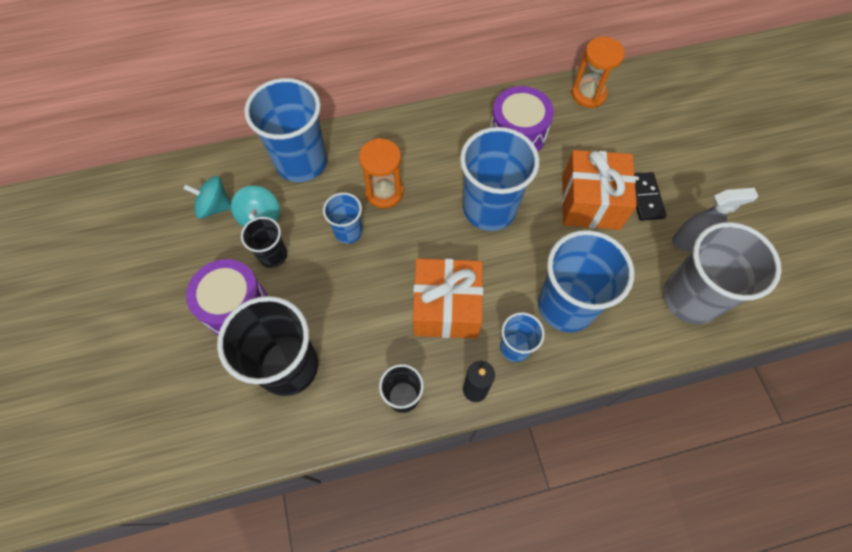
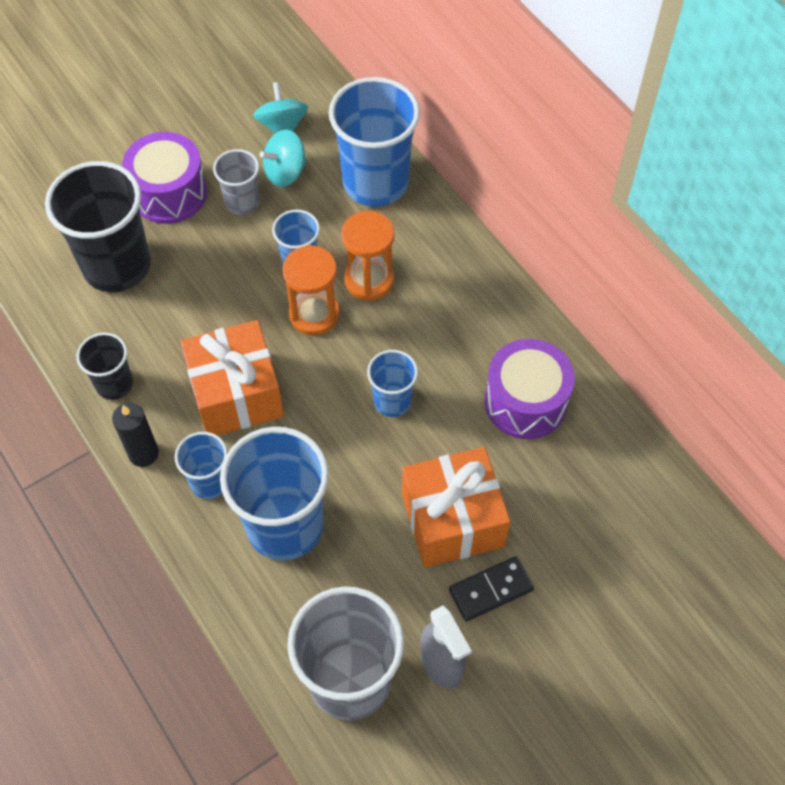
camera: 70 degrees right, 5 degrees down
(273, 255) = (242, 202): black cup -> grey cup
(489, 209) = (392, 401): blue cup -> blue cup, size x0.52
(588, 94) = (641, 475): orange hourglass -> orange hourglass (314, 314)

